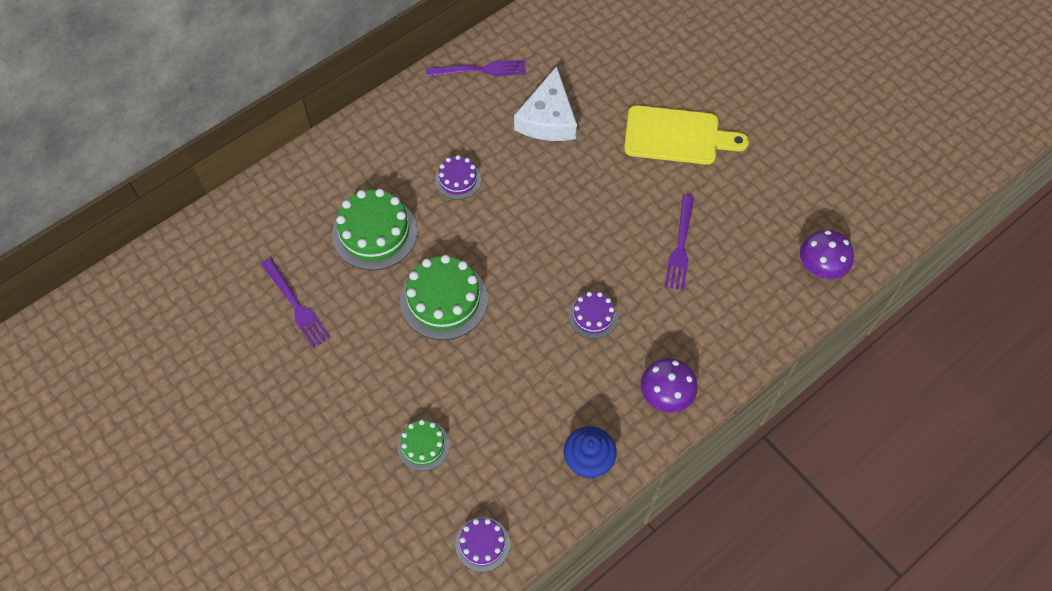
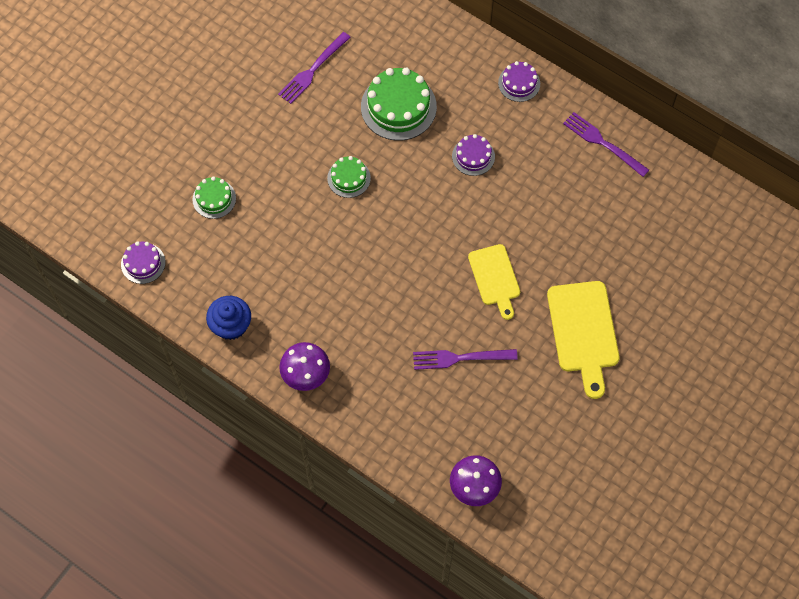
camera: 75 degrees right, 5 degrees up
(444, 300) = (349, 178): green cake -> green cake, size x0.56
(481, 70) = (602, 143): purple fork -> purple fork turned 150 degrees clockwise
(548, 118) = (565, 214): white cheese -> none
(593, 316) = (366, 299): purple cake -> purple cake (519, 83)
(601, 194) = (495, 278): none -> yellow cutting board

